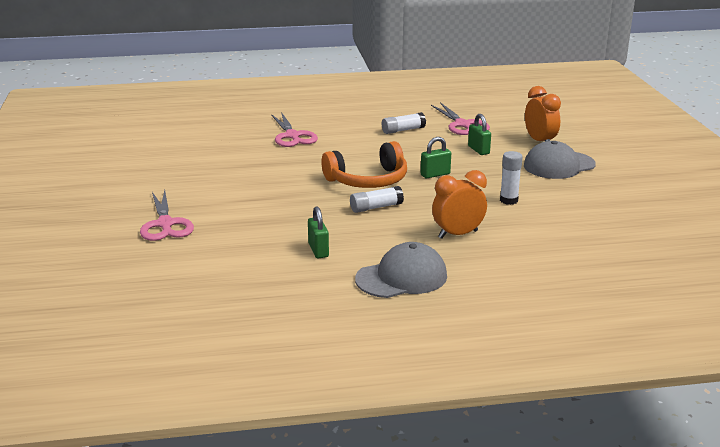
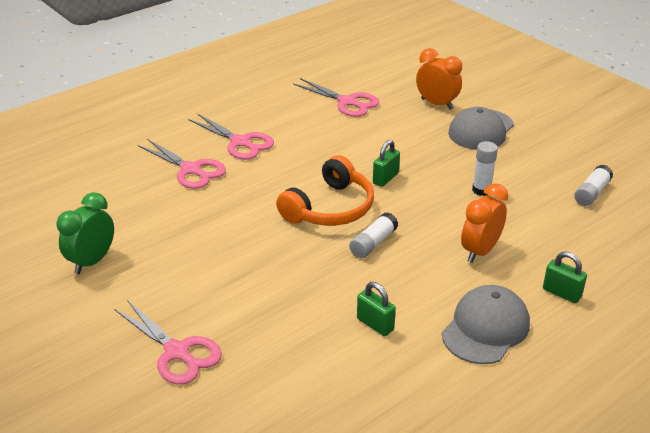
camera: 30 degrees left, 10 degrees up
(168, 166) = (92, 261): none -> green clock
(347, 129) = (240, 142): none -> pink scissors
(403, 130) = (297, 127): white glue stick -> white glue stick (591, 193)
(478, 150) = (394, 132): green padlock -> green padlock (561, 293)

